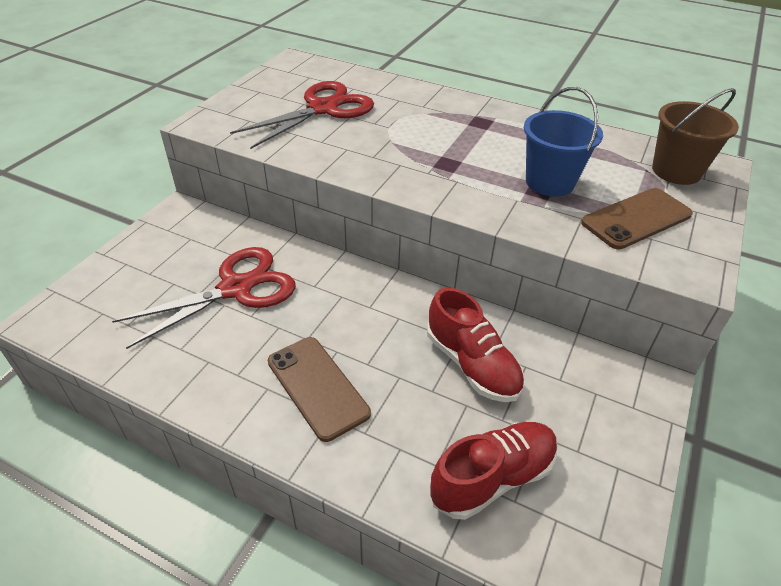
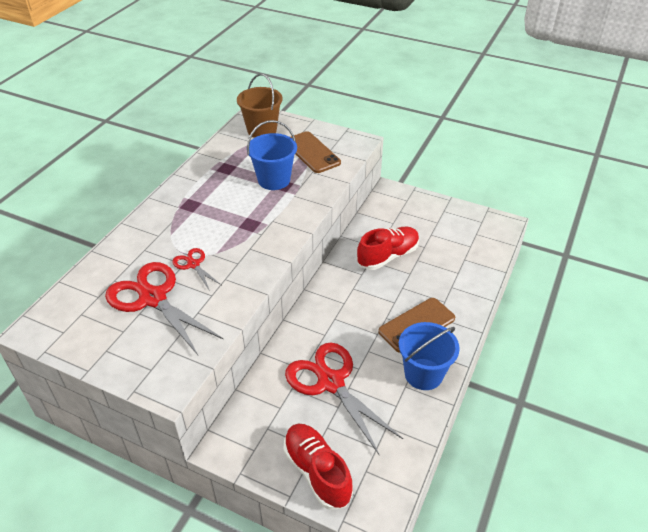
camera: 90 degrees left, 0 degrees up
(222, 384) = (423, 374): none -> blue bucket
(372, 128) = (193, 264): none -> red scissors
(492, 478) = (460, 253): red shoe -> red shoe (317, 472)

